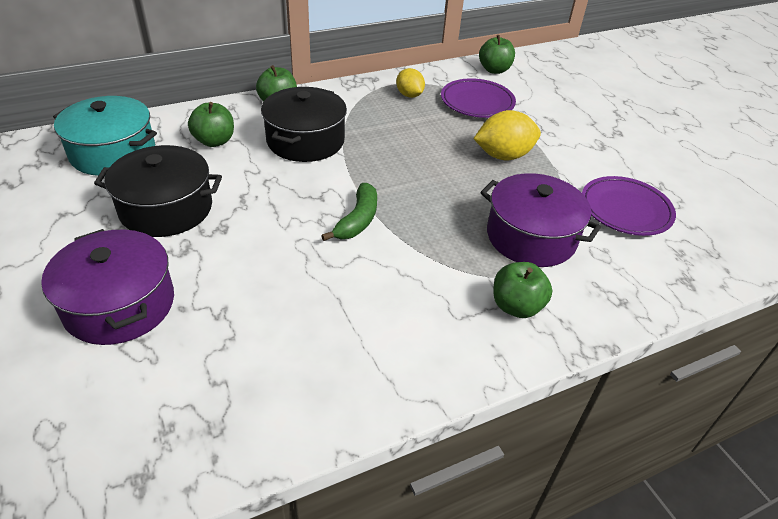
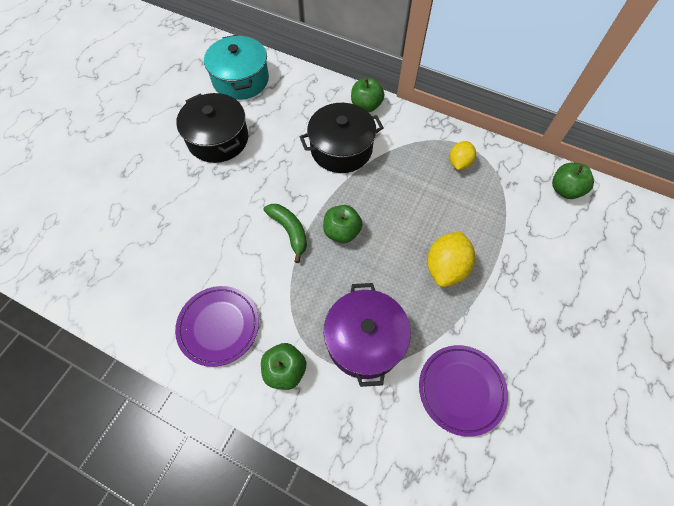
camera: 55 degrees right, 20 degrees up
(119, 304) = (137, 181): purple pot -> none
(214, 141) = (295, 109): green apple -> green apple (342, 232)
(357, 220) = (289, 231): green banana -> green banana turned 105 degrees counterclockwise
(477, 102) = (500, 208): purple plate -> purple plate (218, 326)
(503, 156) = (446, 268): yellow lemon -> yellow lemon turned 75 degrees clockwise

